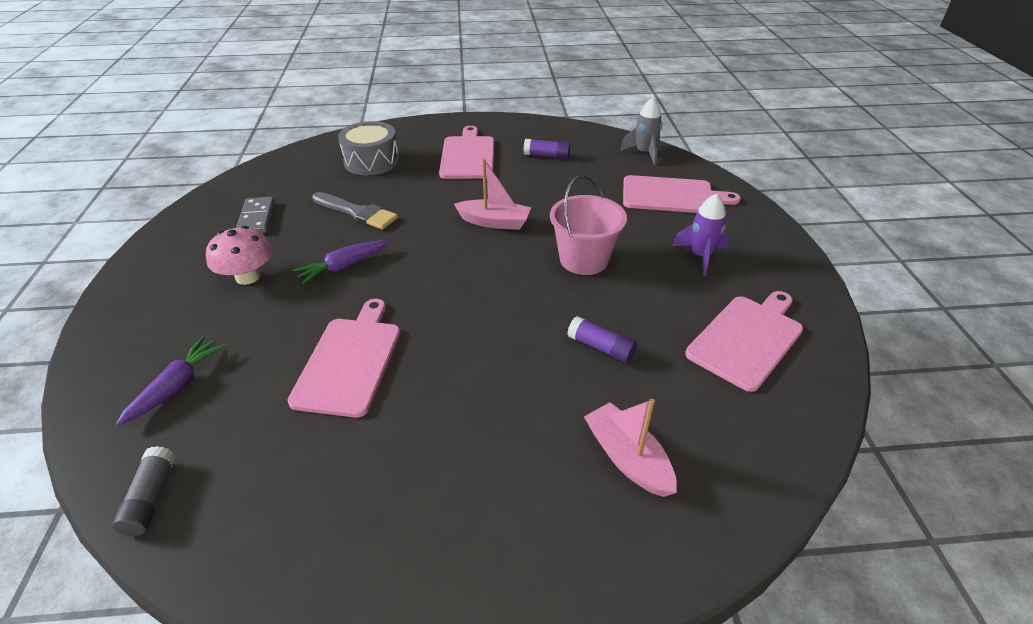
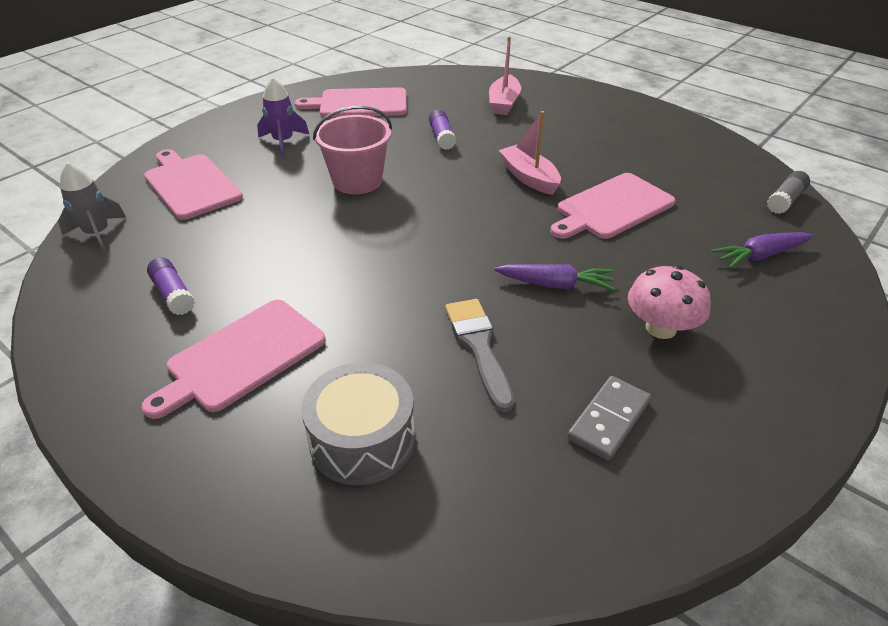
camera: 135 degrees left, 0 degrees up
(494, 222) = (365, 248): pink boat -> pink boat (529, 177)

